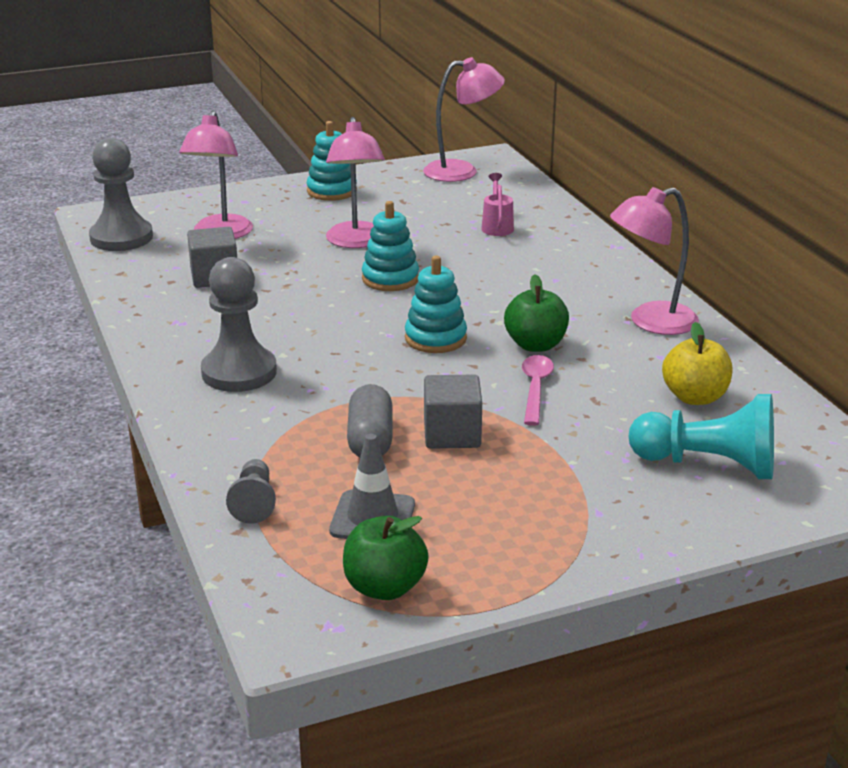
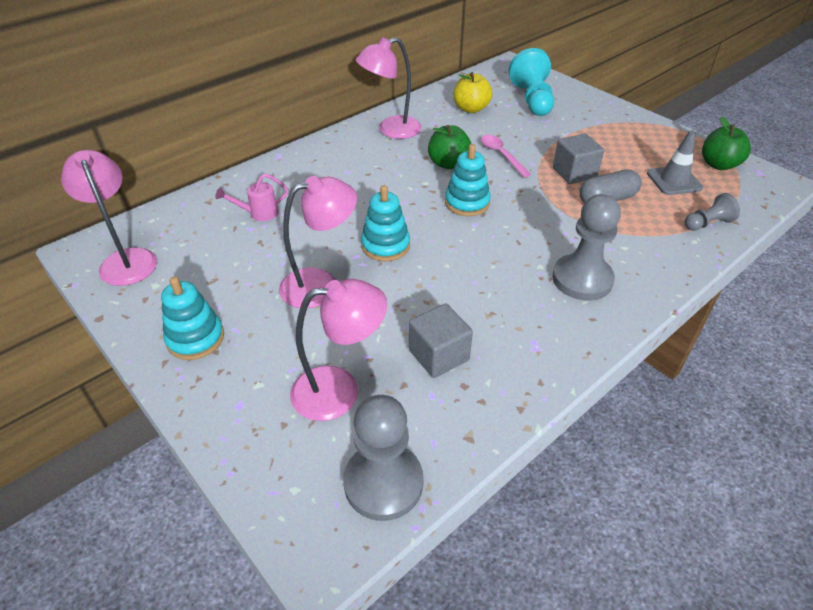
camera: 110 degrees left, 15 degrees up
(535, 389) = (501, 155): pink spoon -> pink spoon turned 75 degrees clockwise
(650, 322) = (391, 130): pink lamp -> pink lamp turned 105 degrees clockwise

